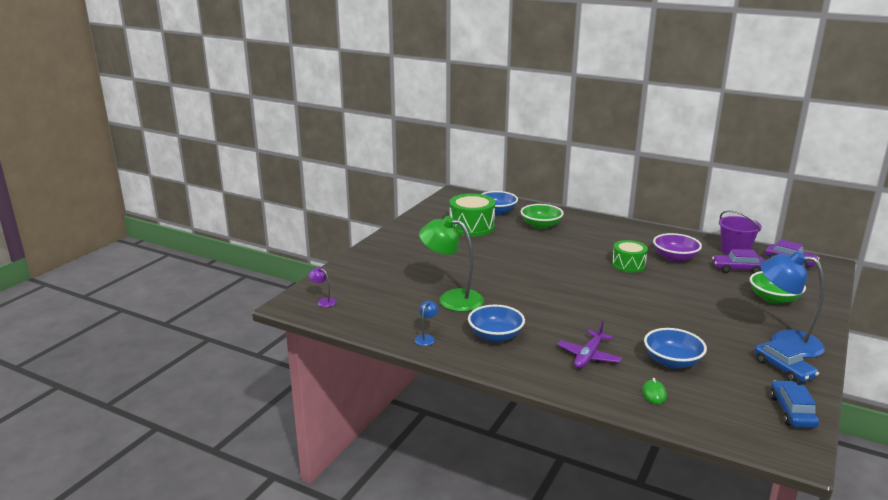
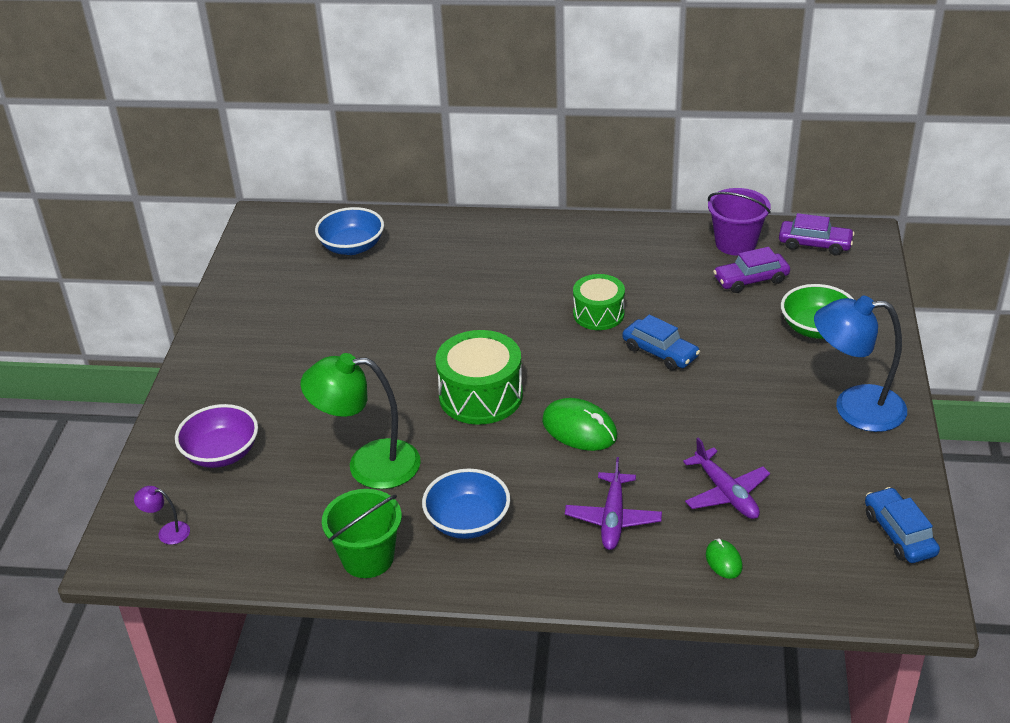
camera: 20 degrees left, 15 degrees up
(426, 338) = (368, 558): blue lamp -> green bucket
(471, 227) = (327, 294): green drum -> green drum (481, 396)
(541, 226) = (435, 262): green bowl -> none
(589, 311) = (579, 429): none -> green mouse
(672, 362) = (726, 493): blue bowl -> purple plane
(675, 258) = (658, 280): purple bowl -> purple bowl (221, 453)
(783, 369) = (868, 460): blue car -> blue car (660, 352)

